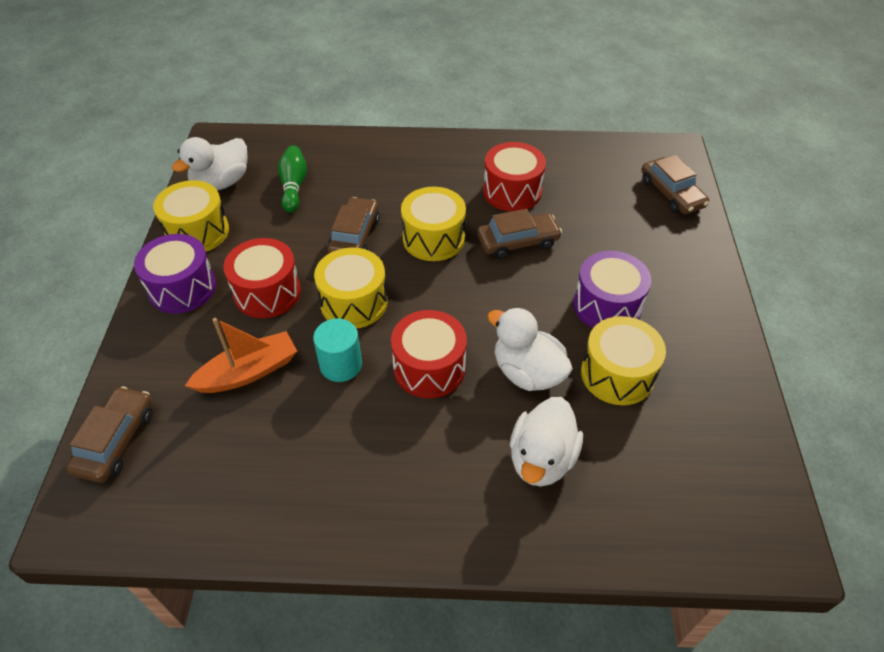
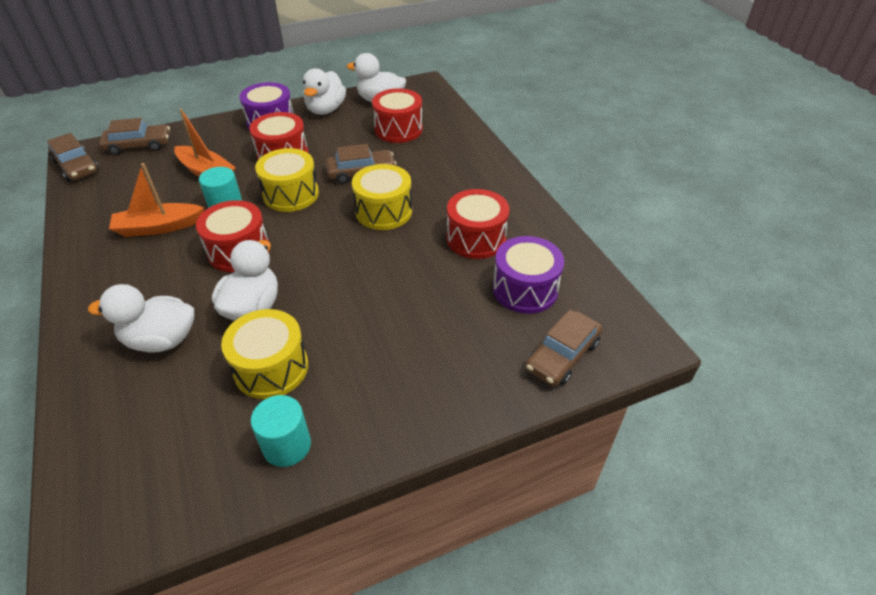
camera: 65 degrees right, 5 degrees down
(197, 232) = (325, 110): yellow drum -> white duck
(294, 186) = (398, 129): green bowling pin -> red drum
(336, 438) = (159, 227): none -> orange boat
(518, 242) = (410, 260): brown car -> brown car (76, 167)
(607, 305) = (357, 340): purple drum -> purple drum (525, 289)
(710, 381) = (287, 445): none -> turquoise cylinder

